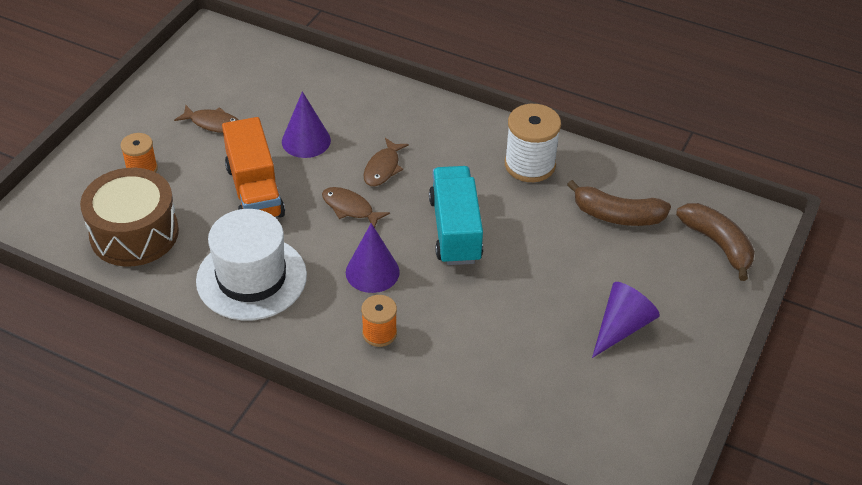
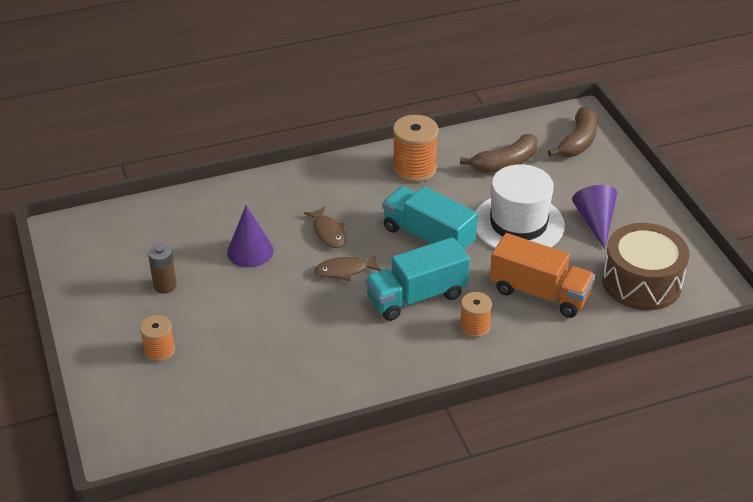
camera: 45 degrees left, 5 degrees down
(134, 233) = (222, 393): brown drum -> brown drum (641, 282)
(213, 123) = (165, 285): brown fish -> brown battery
(251, 278) = (347, 358): white hat -> white hat (518, 224)
(254, 191) = (264, 306): orange truck -> orange truck (539, 293)
(372, 272) = (416, 297): purple cone -> turquoise truck
(530, 165) = (414, 169): white spool -> orange spool
(718, 244) = (578, 142): brown banana -> brown banana turned 105 degrees clockwise

